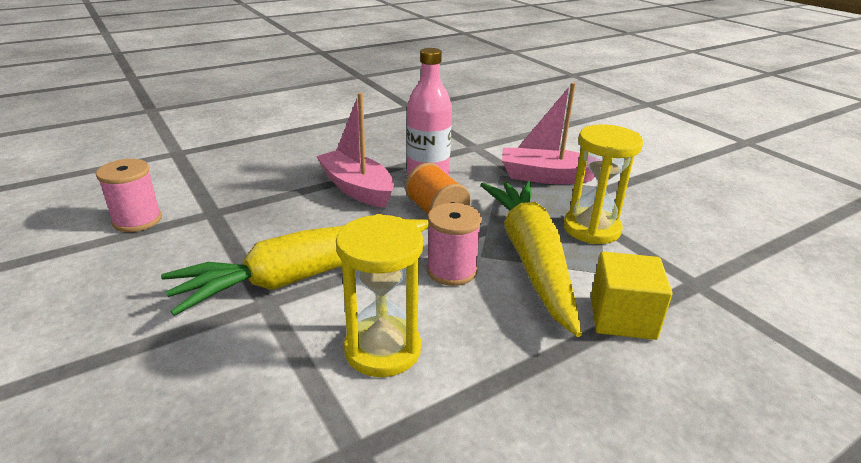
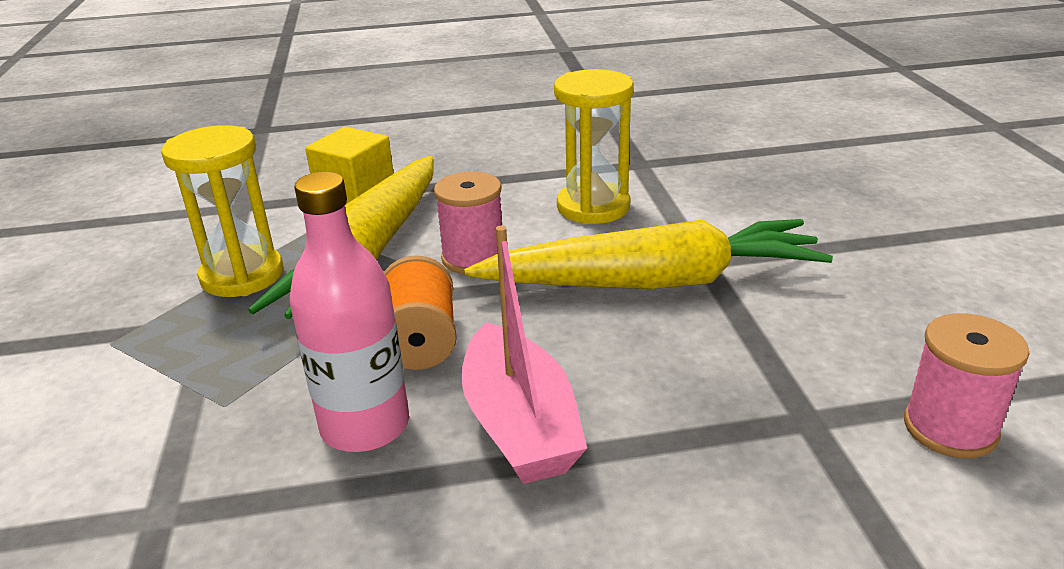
camera: 155 degrees left, 0 degrees up
(546, 177) = (155, 380): pink boat -> none

